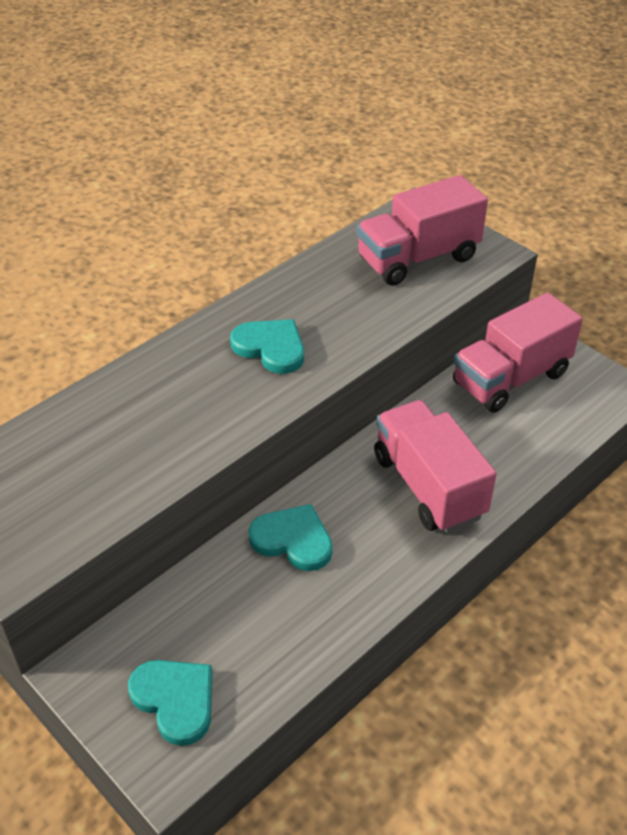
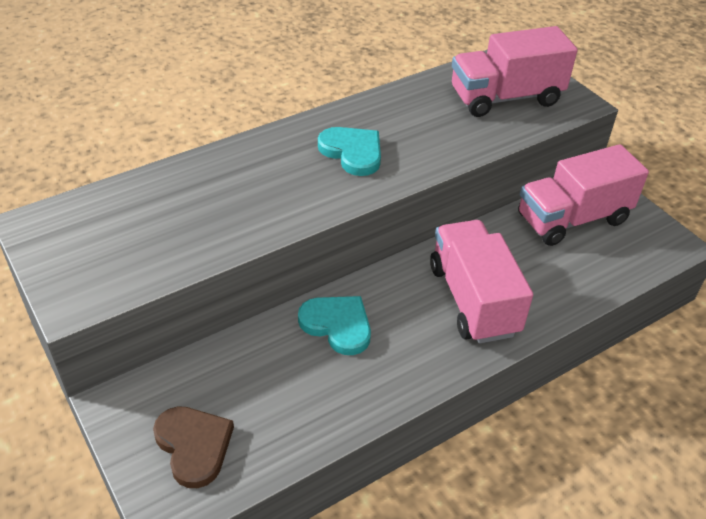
camera: 10 degrees right, 0 degrees up
(175, 700) = (194, 446): turquoise heart -> brown heart

